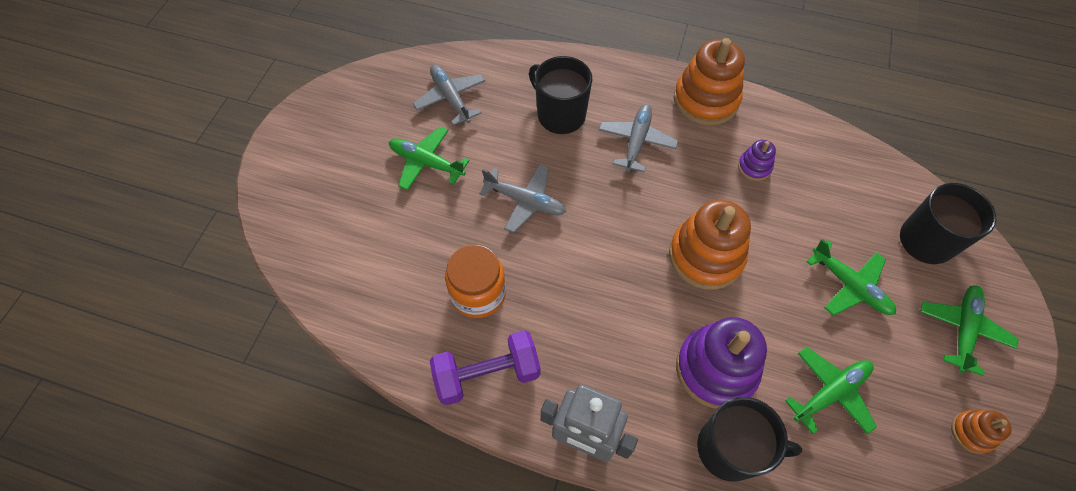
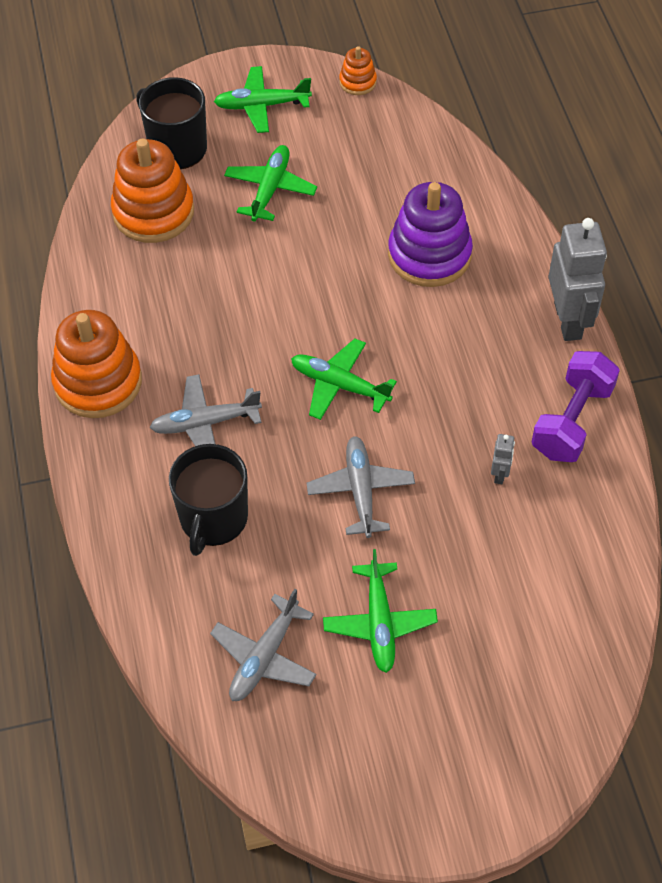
camera: 120 degrees left, 5 degrees down
(478, 293) = (500, 474): orange jar -> grey robot
(487, 374) = (572, 421): purple dumbbell -> purple dumbbell turned 75 degrees clockwise
(705, 256) = (315, 304): orange stacking toy -> orange stacking toy (153, 212)
(730, 449) = (493, 221): black mug -> none
(754, 167) = (172, 304): purple stacking toy -> none
(830, 392) = (390, 173): green plane -> green plane (339, 385)

